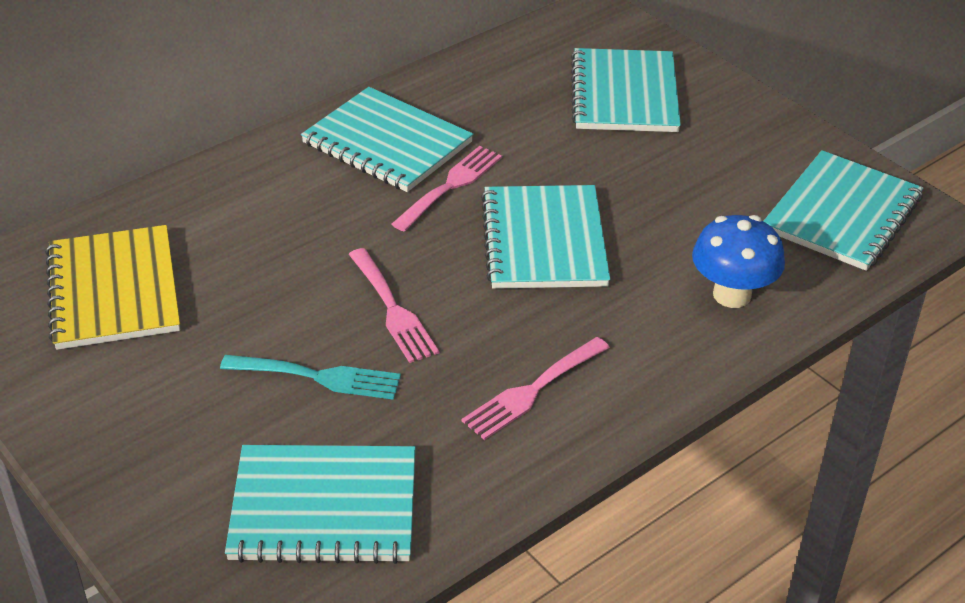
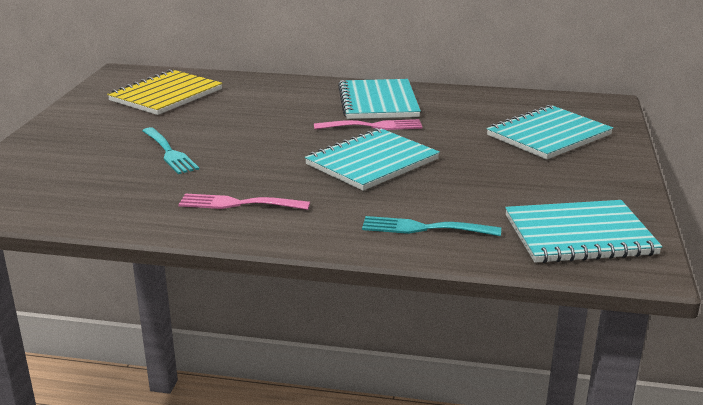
camera: 50 degrees right, 15 degrees down
(324, 507) = (74, 188): turquoise notebook -> none
(393, 309) = (248, 149): pink fork -> none
(732, 295) = (424, 228): blue mushroom -> turquoise fork

